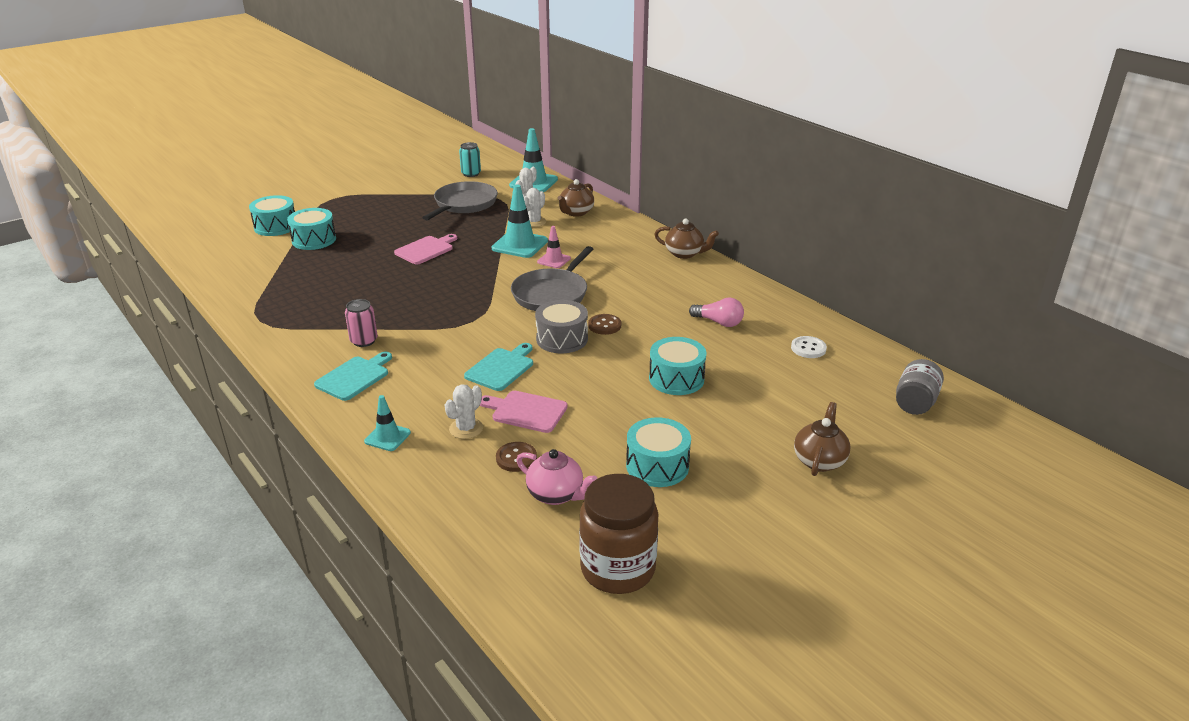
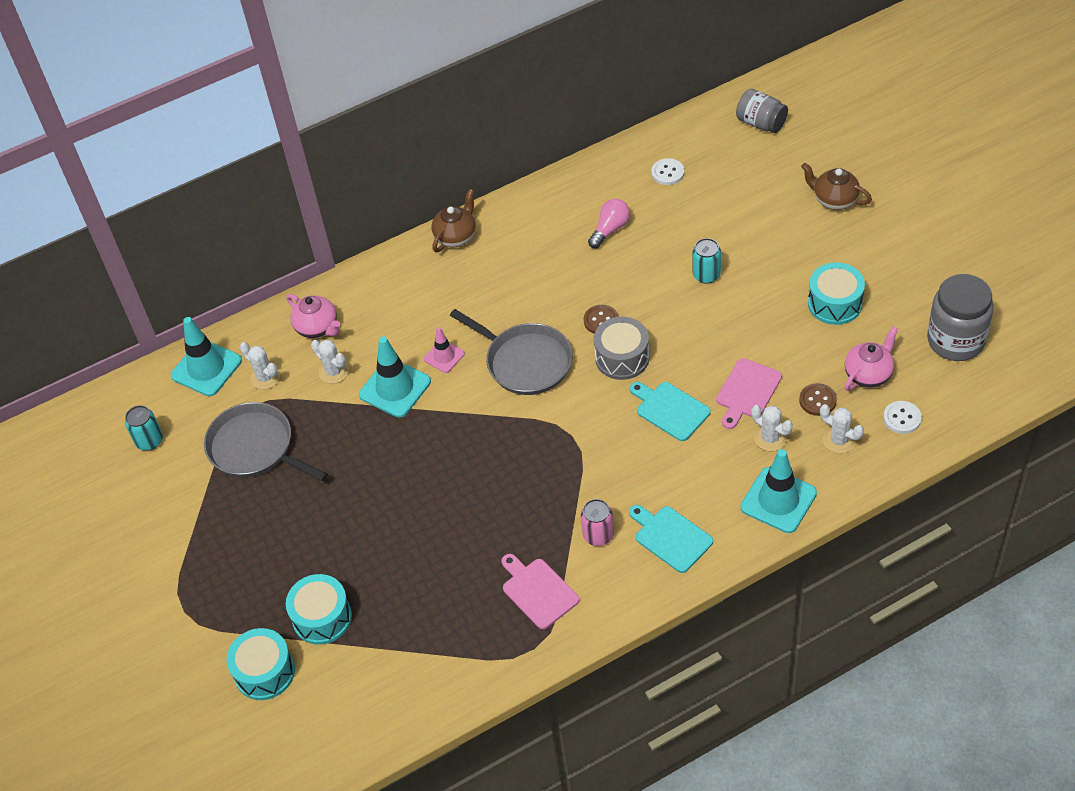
camera: 75 degrees left, 20 degrees up
(387, 437) = (778, 500): turquoise traffic cone -> turquoise traffic cone, size x1.75
(426, 249) = (384, 486): pink cutting board -> pink cutting board (538, 591)
(462, 475) = (839, 440): none -> white cactus
(492, 523) = (902, 418): none -> white button
(576, 212) = (317, 328): brown teapot -> pink teapot
(618, 568) = (955, 340): brown jar -> grey jar
(676, 379) = (706, 275): turquoise drum -> turquoise can

